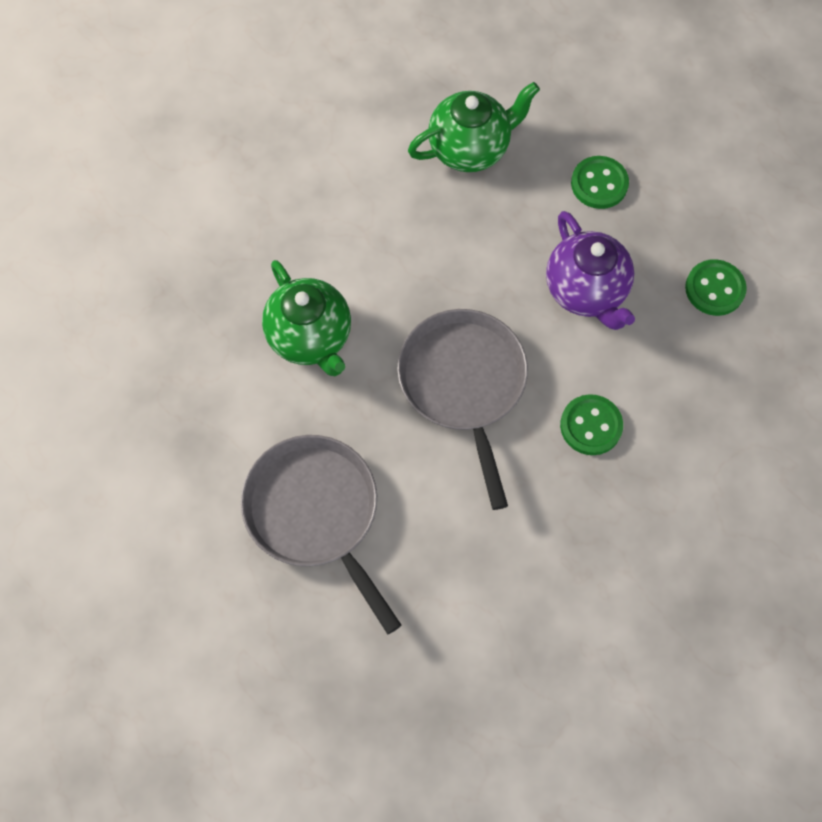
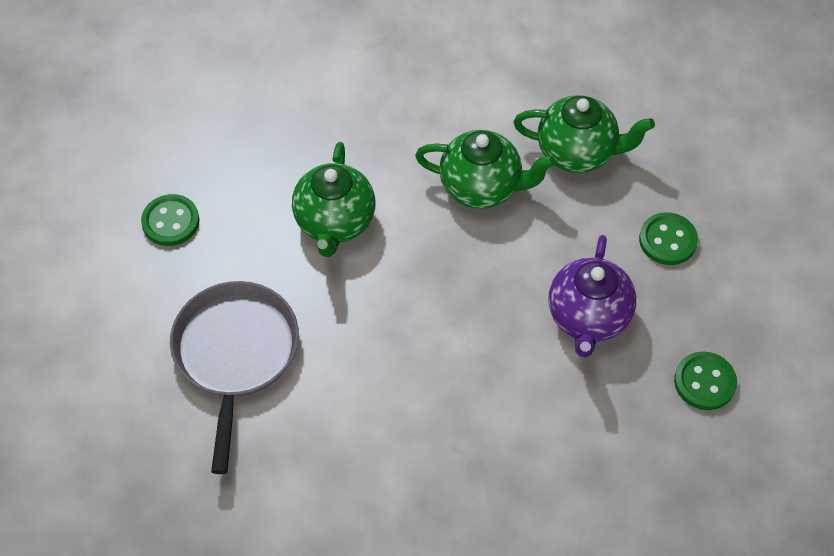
camera: 35 degrees right, 10 degrees down
(413, 228) = (482, 187): none -> green teapot
(464, 384) = (428, 330): grey pan -> none
(591, 426) = (507, 425): green button -> green button (171, 221)

